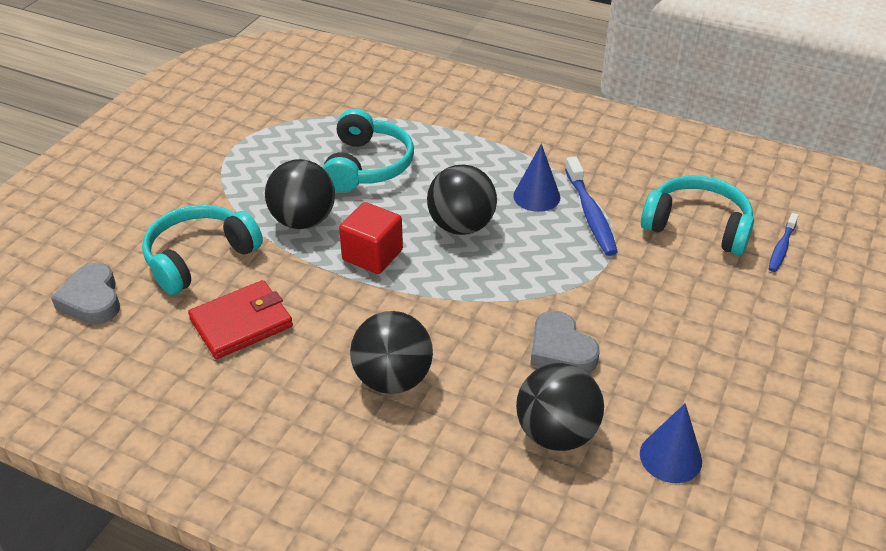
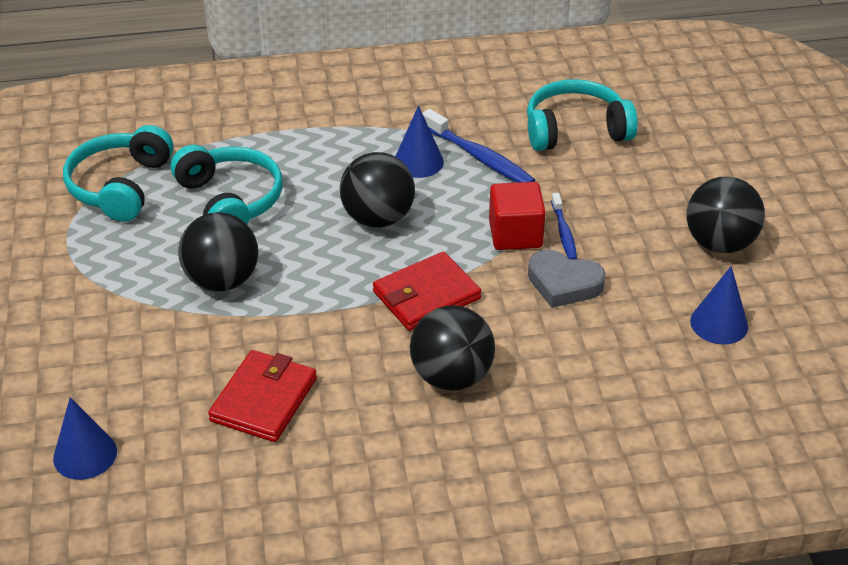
camera: 35 degrees left, 0 degrees up
(92, 299) = (85, 454): grey heart -> blue cone
(199, 258) = (154, 363): turquoise headphones -> turquoise headphones (120, 186)
(372, 255) = (323, 281): red cube -> red cube (515, 234)
(438, 304) = (426, 295): none -> red wallet
(556, 433) = (622, 350): black ball -> black ball (719, 243)
(781, 248) = (654, 119): blue toothbrush -> blue toothbrush (564, 232)

